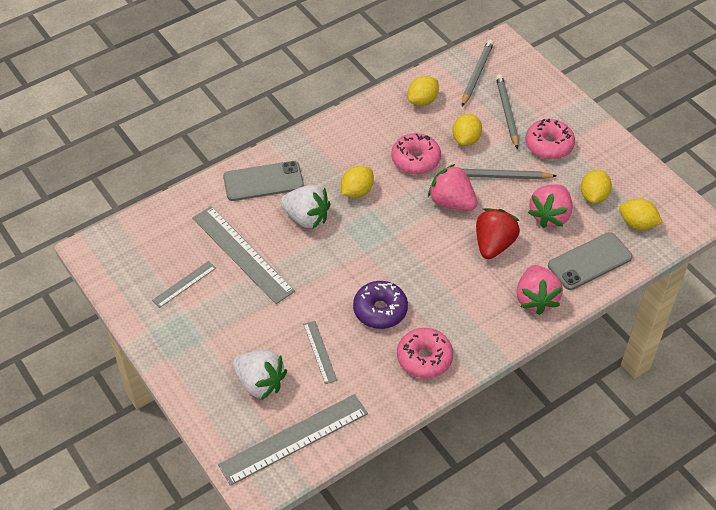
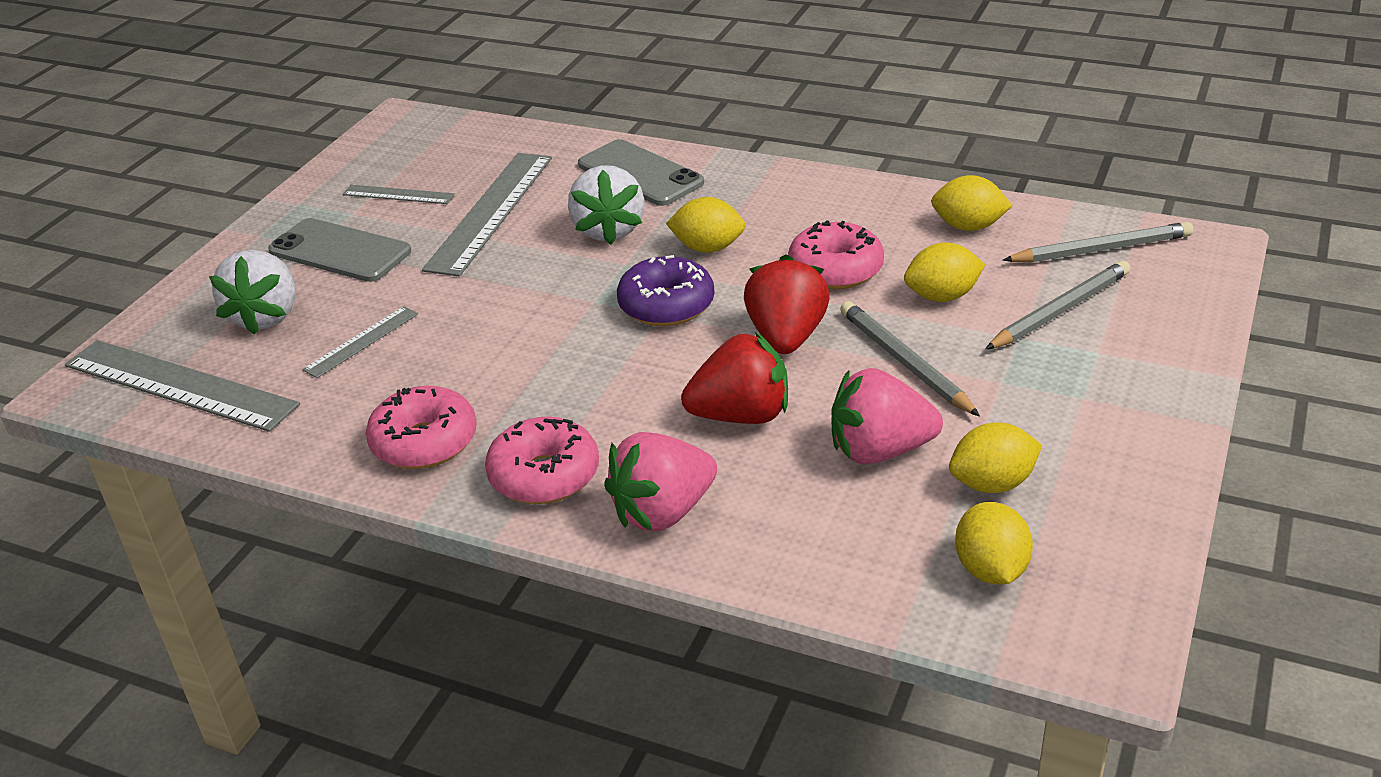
camera: 60 degrees right, 15 degrees down
(380, 310) = (489, 361): purple donut -> purple donut (666, 305)
(451, 202) = (786, 337): pink strawberry -> red strawberry
(549, 145) = (1047, 383): pink donut -> pink donut (544, 475)
(589, 261) = (822, 543): grey phone -> grey phone (340, 251)

